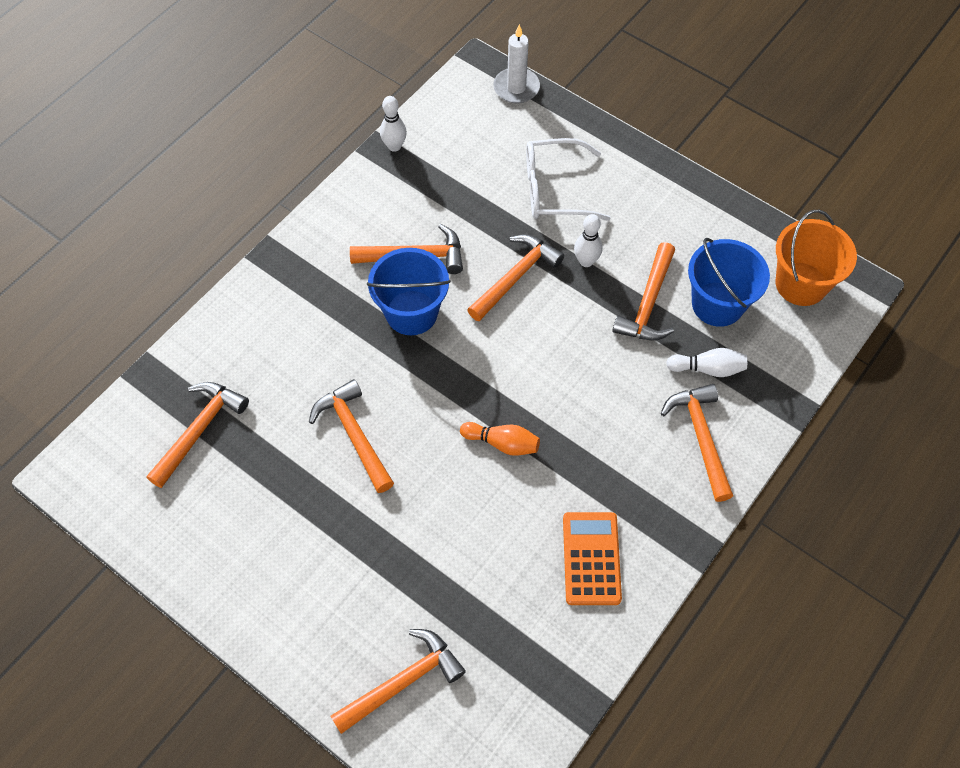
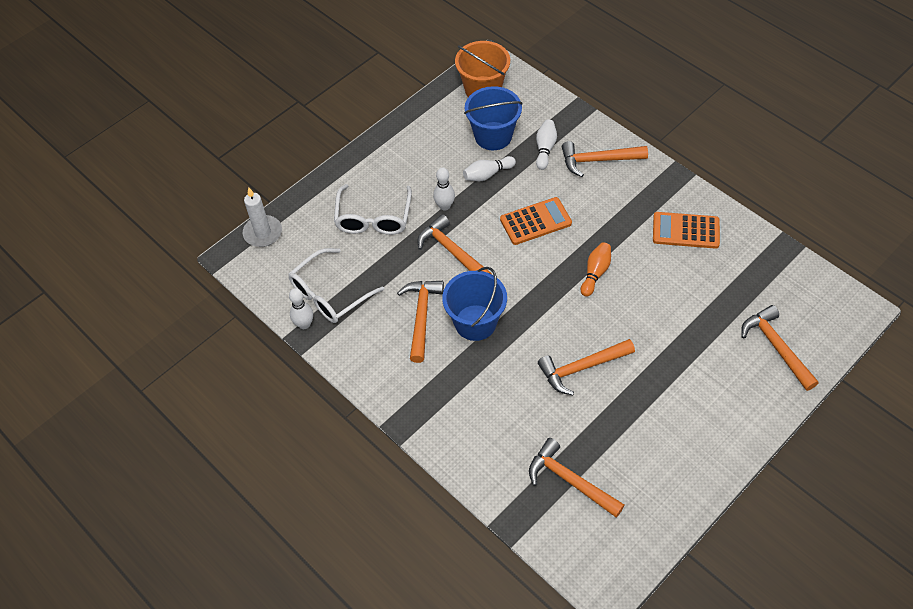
camera: 80 degrees left, 5 degrees down
(437, 163) = (329, 294): none -> white glasses
(578, 366) = (535, 221): none -> orange calculator
(648, 304) = (487, 174): orange hammer -> white bowling pin

